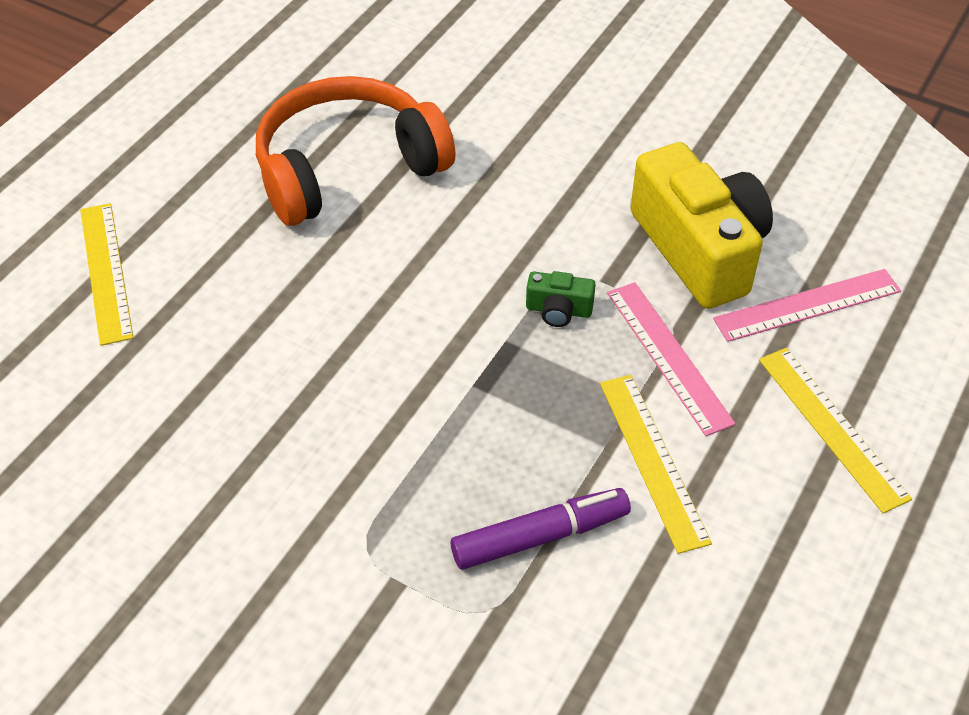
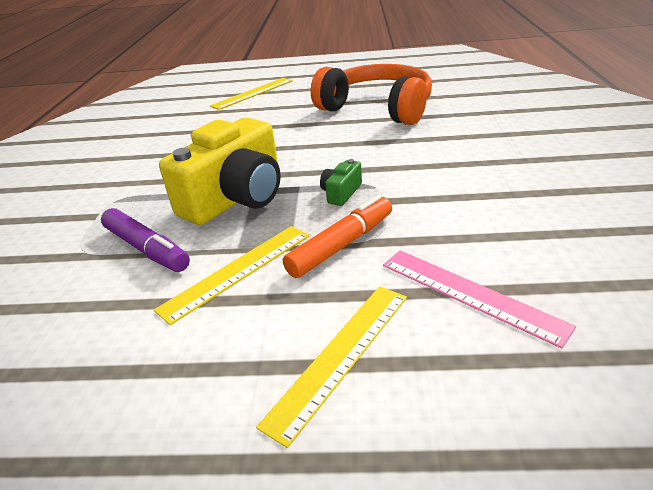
camera: 65 degrees right, 15 degrees down
(558, 310) = (341, 193): green camera -> green camera turned 45 degrees clockwise
(668, 356) = (341, 245): pink ruler -> orange marker
(699, 249) = (462, 223): yellow camera -> yellow camera (236, 198)

